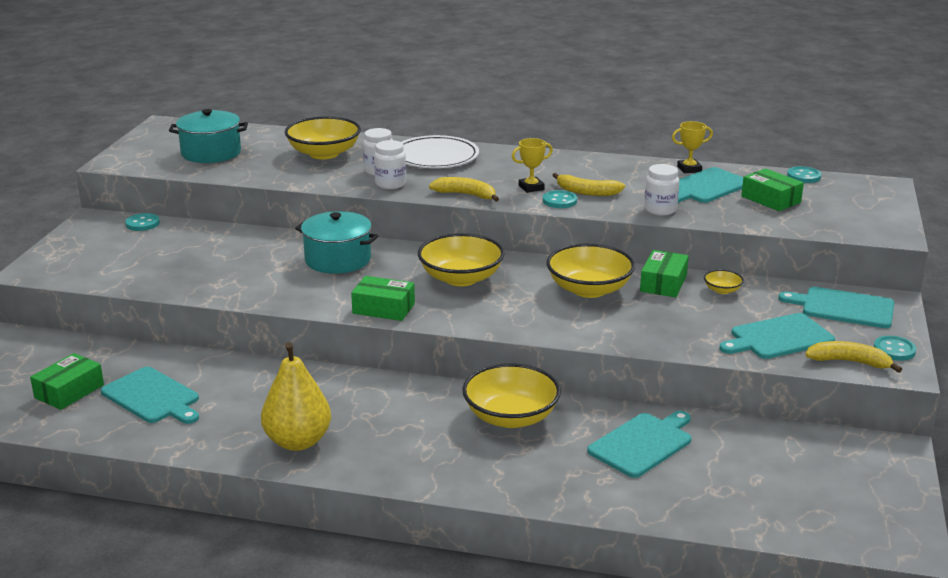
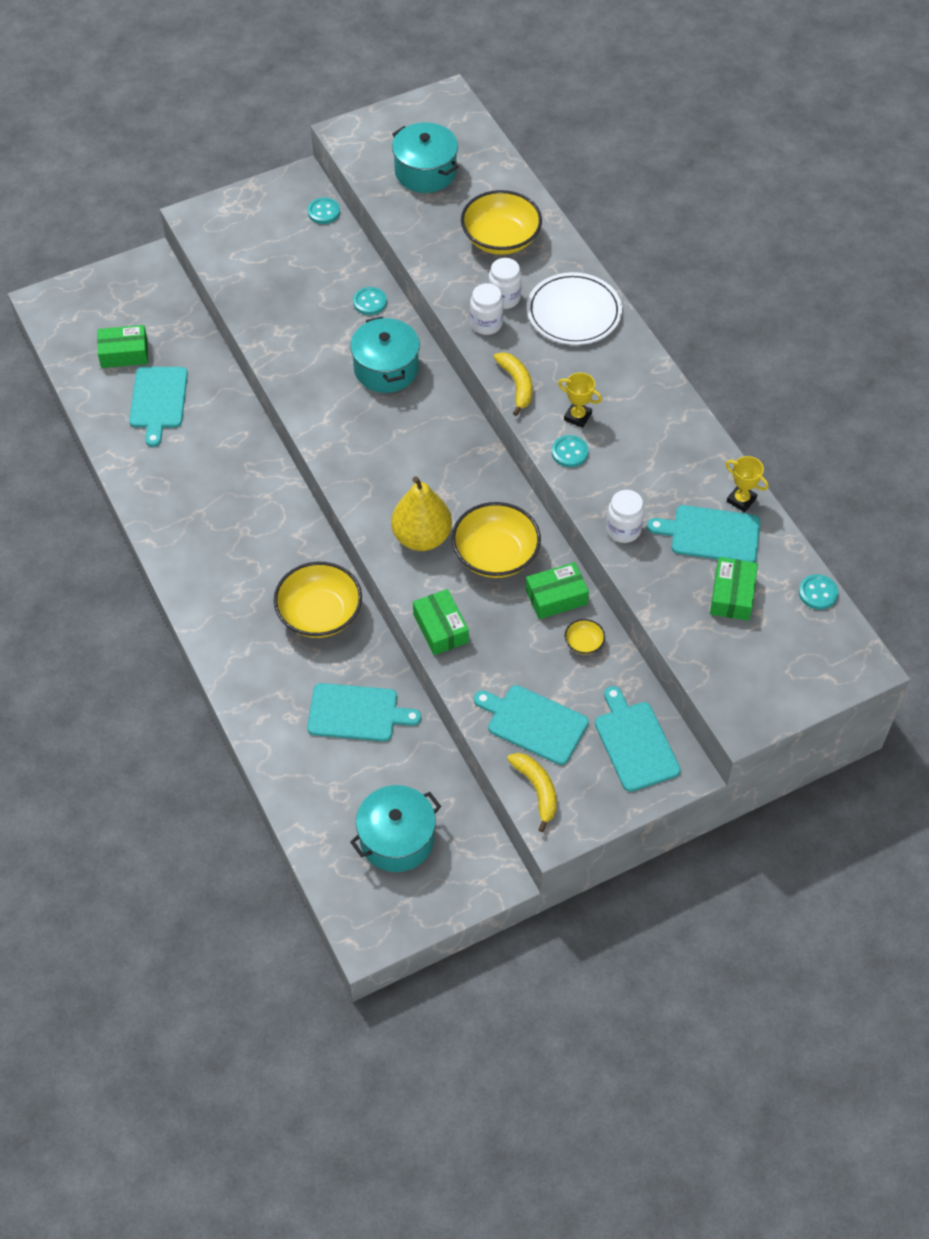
camera: 50 degrees right, 30 degrees up
(298, 441) = (180, 518): yellow pear -> yellow pear (422, 537)
(383, 308) = (338, 451): green box -> green box (440, 628)
(461, 278) = (432, 463): yellow bowl -> none
(587, 192) = (608, 459): yellow banana -> none
(806, 481) = (397, 839): none -> turquoise pot
(894, 350) = (588, 812): turquoise button -> turquoise button (370, 302)

